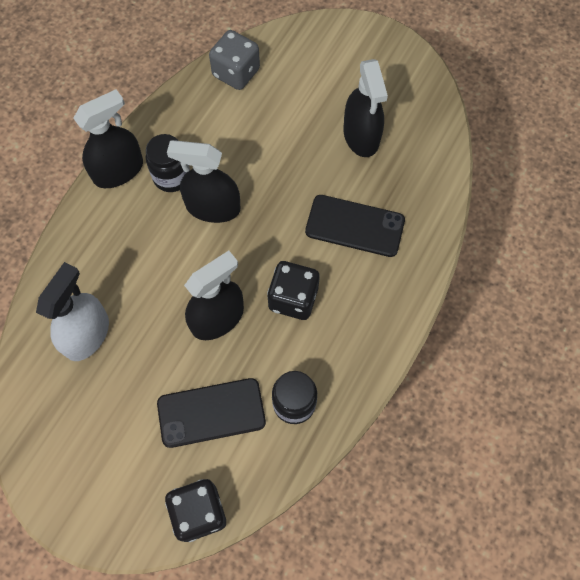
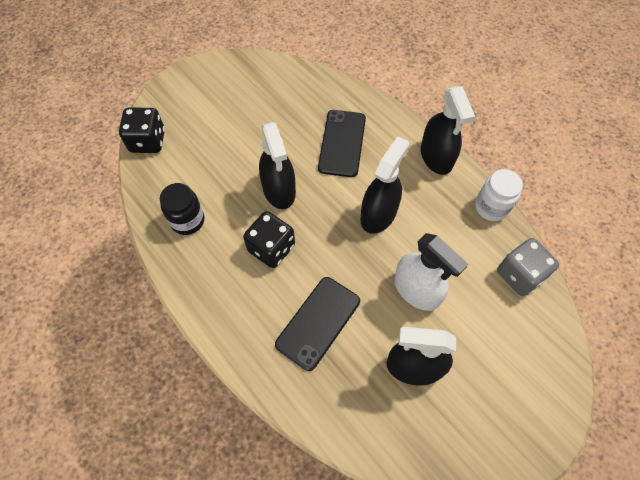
camera: 110 degrees right, 5 degrees down
(87, 334) = (303, 108): white spray bottle -> white spray bottle (416, 290)
(168, 108) = (491, 207): none -> white jar
(171, 177) = (418, 192): black jar -> none
(211, 412) = (209, 166): black phone -> black phone (342, 143)

